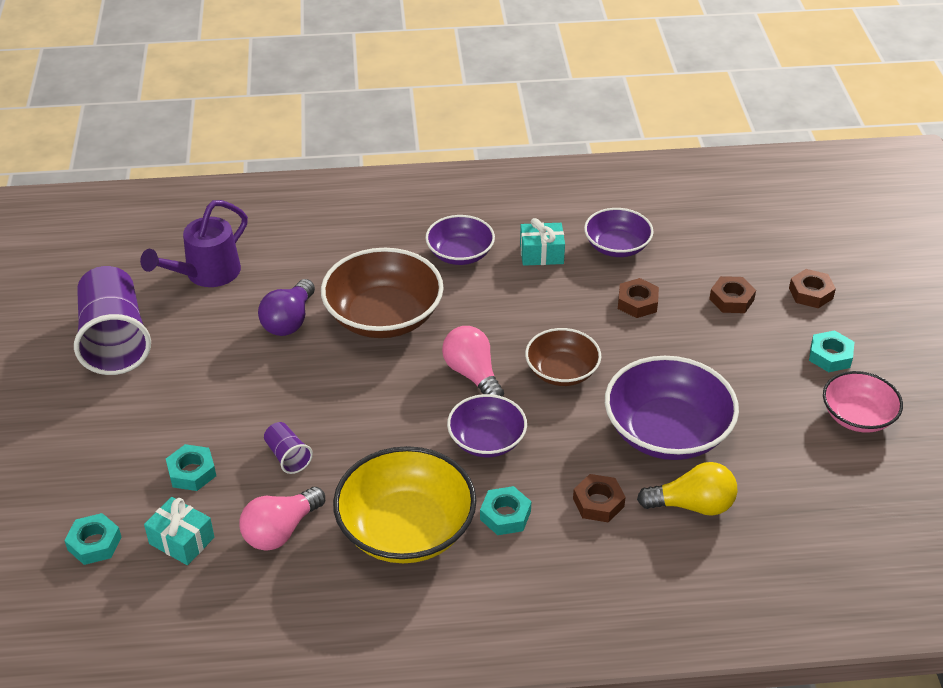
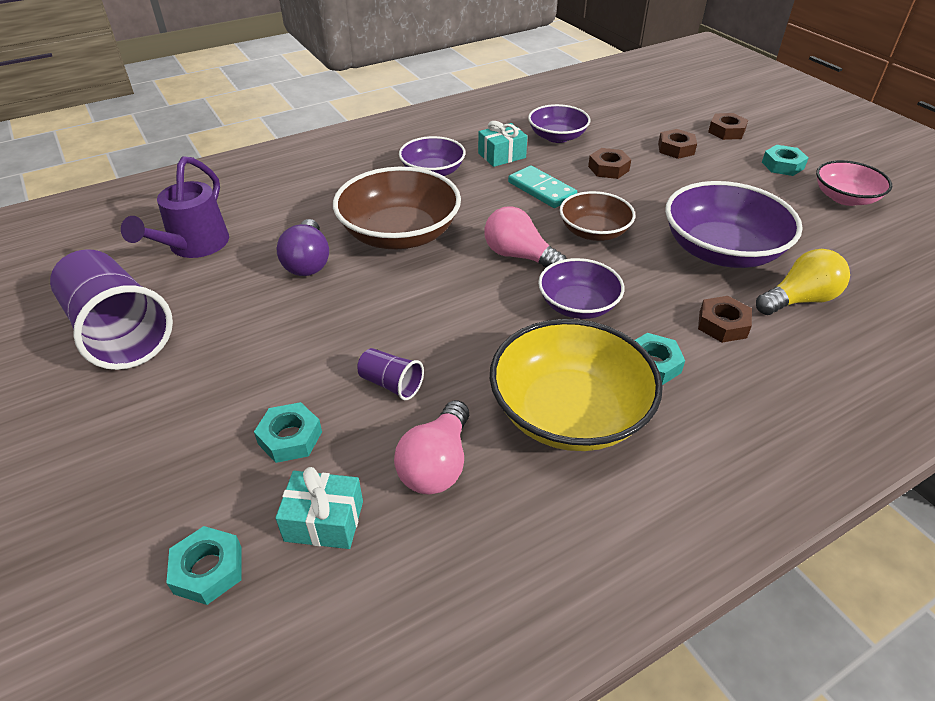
camera: 25 degrees left, 0 degrees up
(549, 308) = (542, 190): none -> turquoise domino

